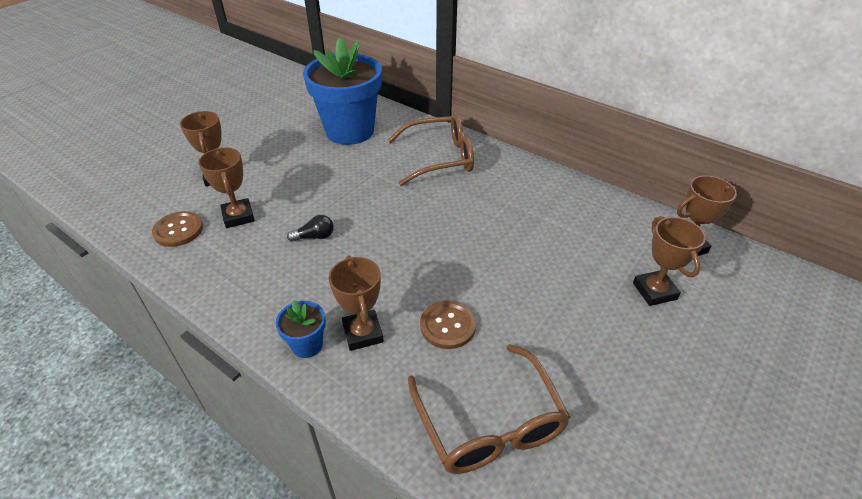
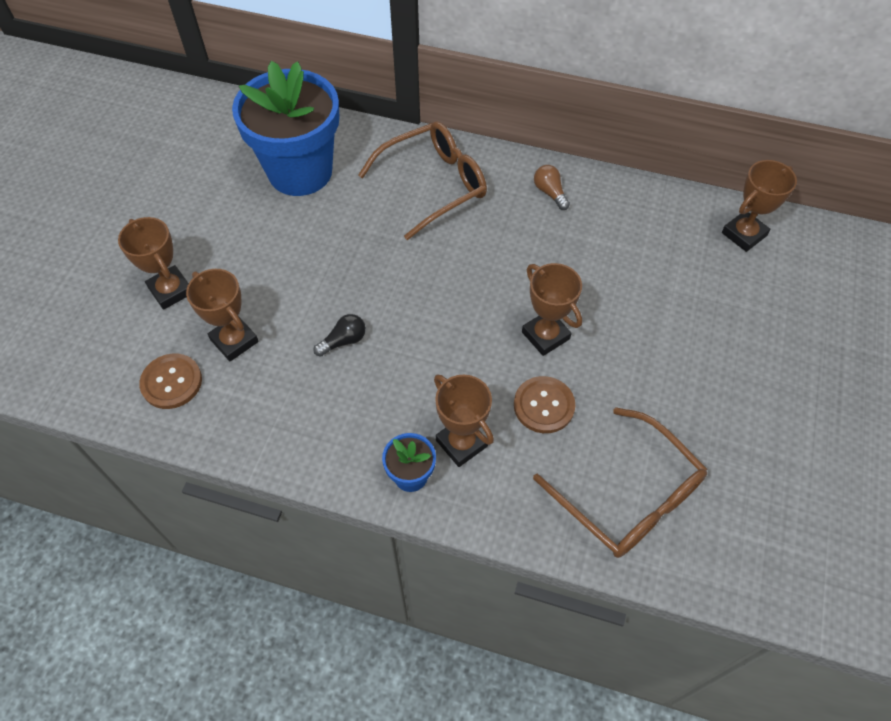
camera: 20 degrees left, 15 degrees up
(527, 182) = (550, 193): none -> brown light bulb
(654, 291) = (729, 299): brown trophy -> brown trophy (545, 335)

